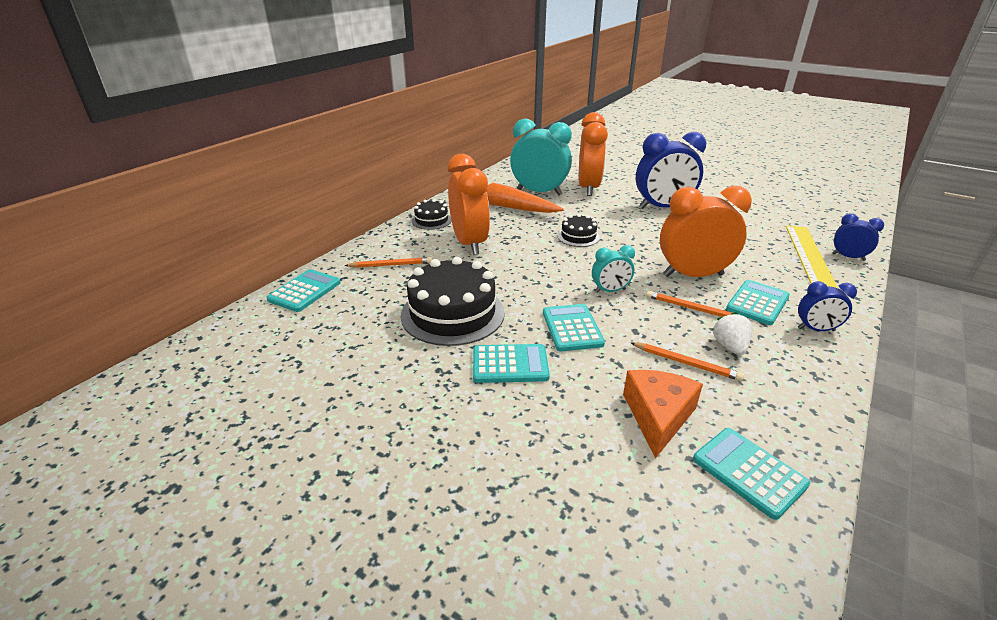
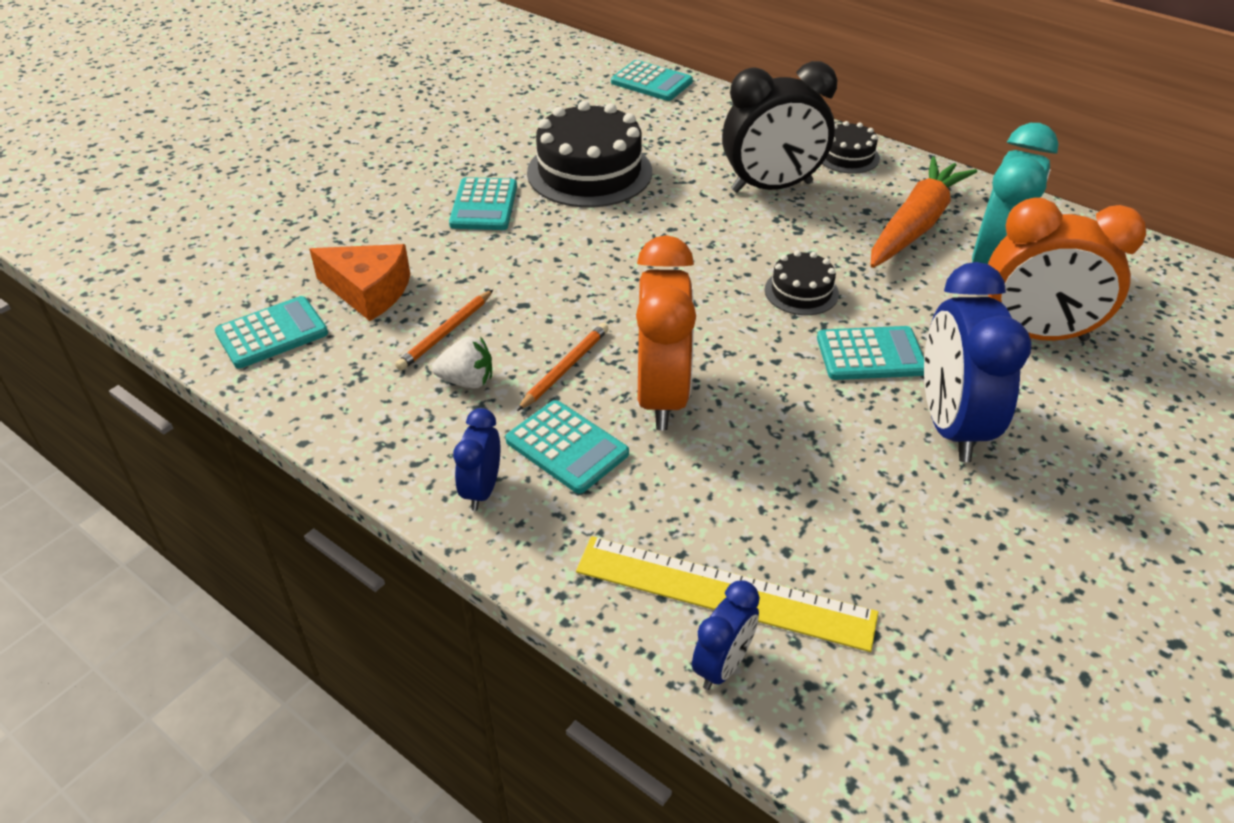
camera: 95 degrees right, 10 degrees up
(391, 265) = (709, 130): orange pencil -> none
(469, 243) = (771, 187): orange clock -> black clock
(572, 328) = (540, 254): turquoise calculator -> turquoise calculator (870, 354)
(610, 290) = (624, 299): turquoise clock -> none

